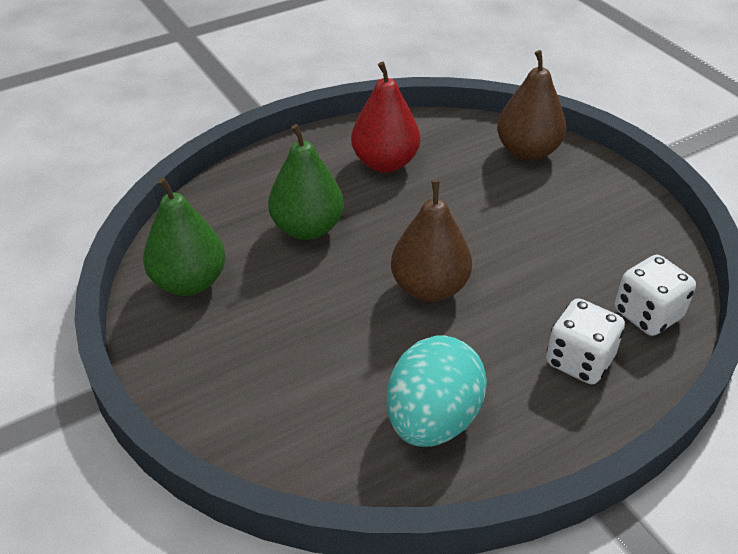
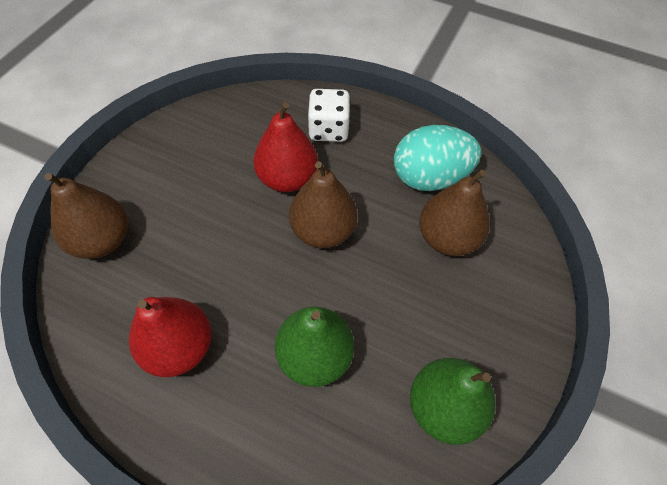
camera: 125 degrees left, 15 degrees up
(337, 384) = (447, 238): none -> brown pear
(521, 290) = (287, 179): none -> red pear
(647, 314) = (264, 111): white dice -> none

